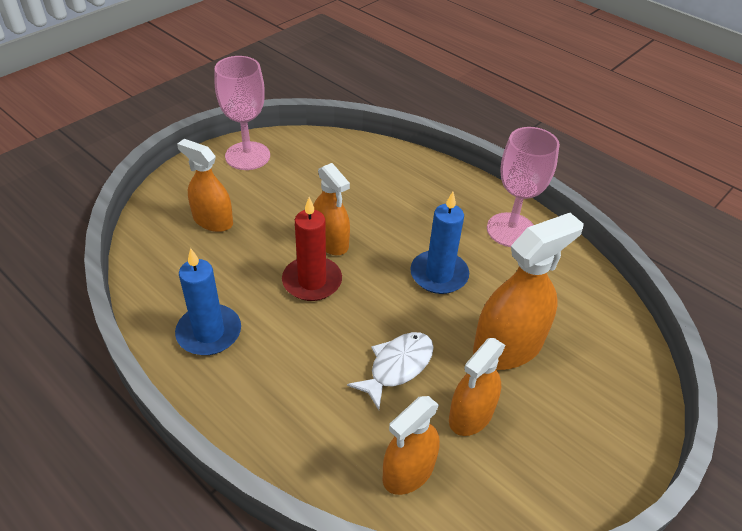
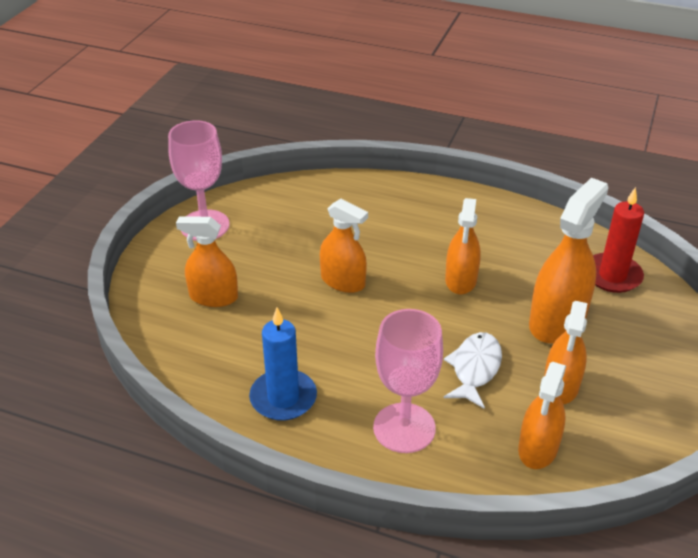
camera: 20 degrees left, 5 degrees down
(312, 281) = (349, 322): red candle -> red candle (612, 275)
(439, 275) = (461, 280): blue candle -> orange spray bottle
(511, 230) = (499, 222): pink goblet -> pink goblet (404, 428)

